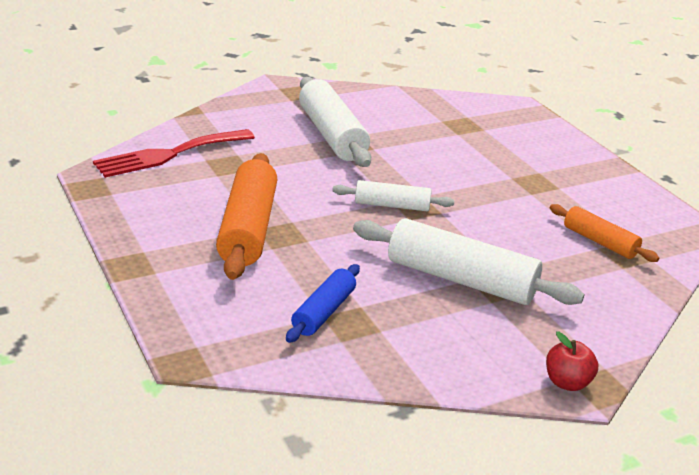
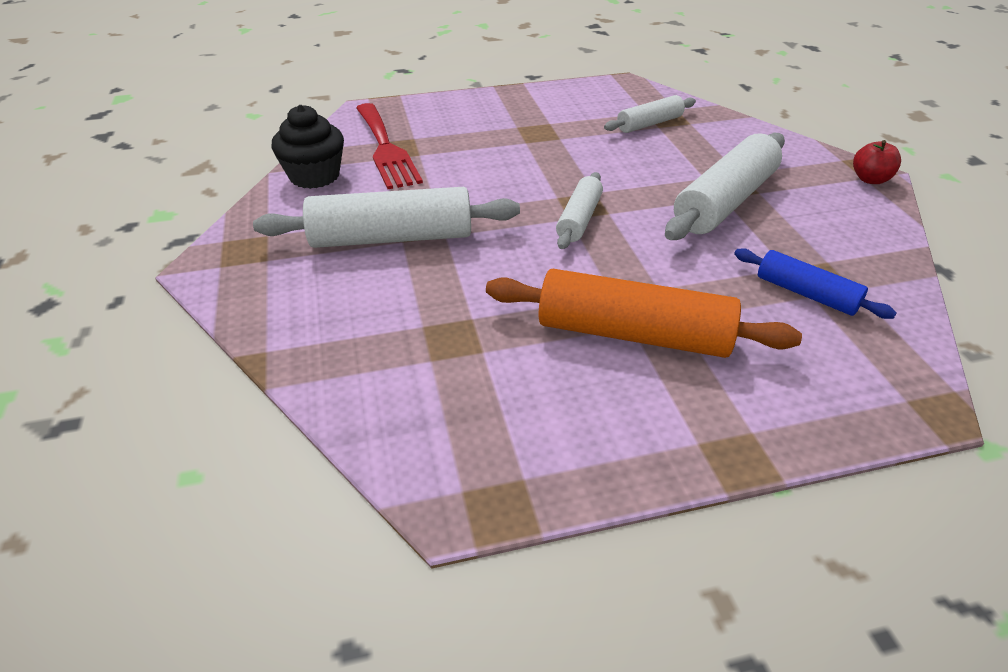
camera: 75 degrees left, 10 degrees up
(169, 154) = (403, 400): red fork -> red fork (385, 149)
(400, 100) = (314, 176): none -> black cupcake
(599, 242) = (649, 124): orange rolling pin -> white rolling pin

